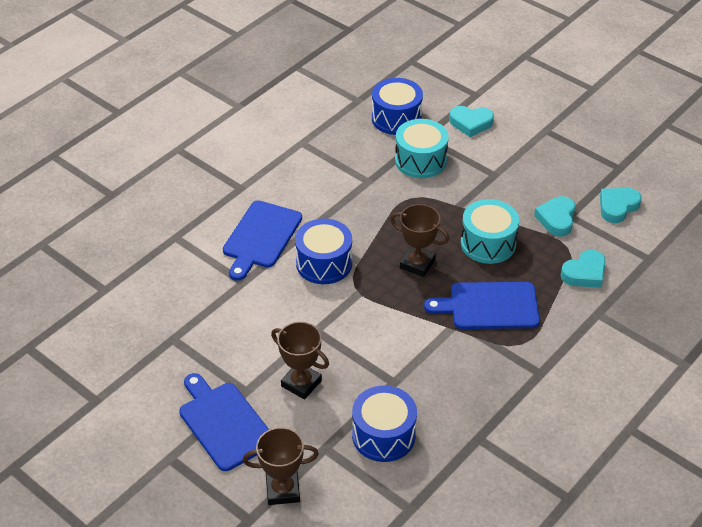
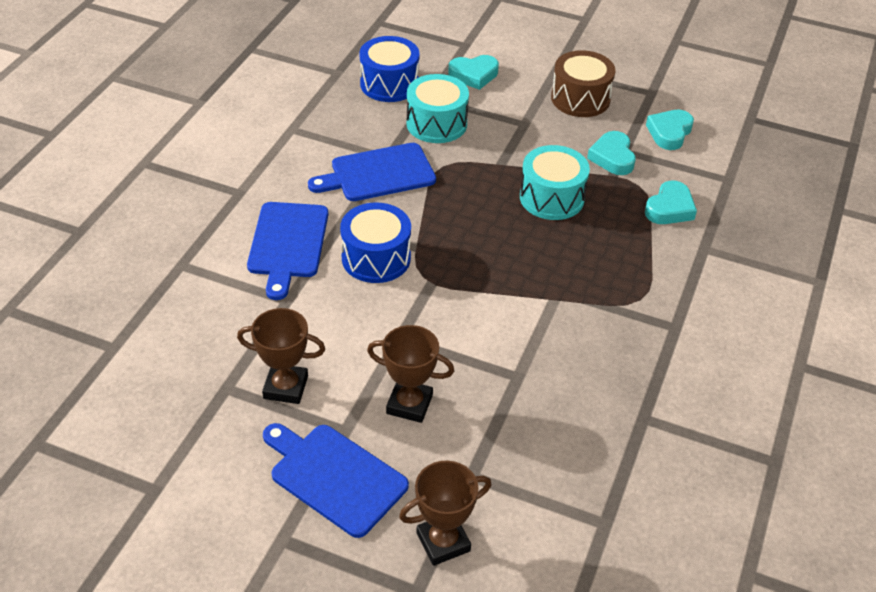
camera: 20 degrees left, 0 degrees up
(383, 435) = (534, 442): blue drum -> none
(417, 264) = (484, 236): brown trophy -> brown trophy (285, 387)
(489, 306) = (585, 265): blue cutting board -> blue cutting board (378, 173)
(553, 161) = (580, 99): none -> brown drum

